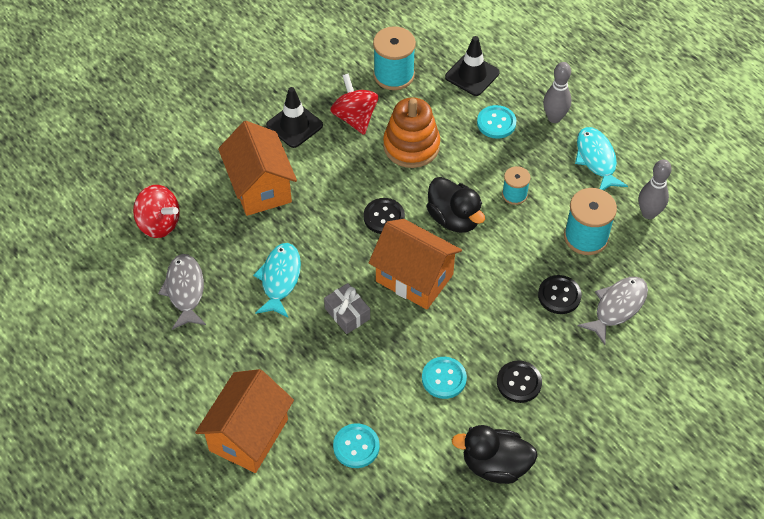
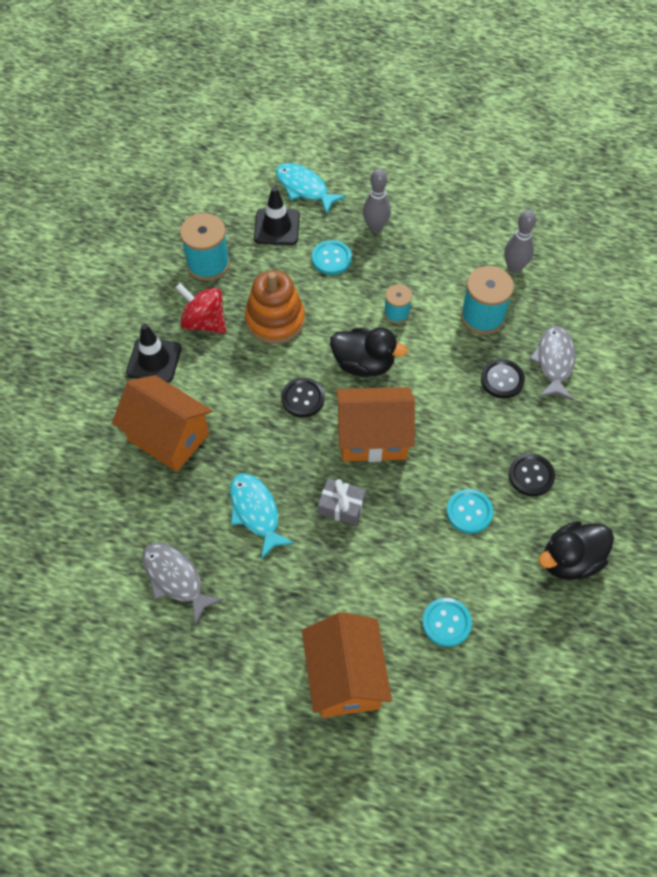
camera: 35 degrees left, 5 degrees up
(159, 224) = (98, 530): red spinning top -> none
(596, 159) = (438, 245): turquoise fish -> turquoise fish (304, 188)

